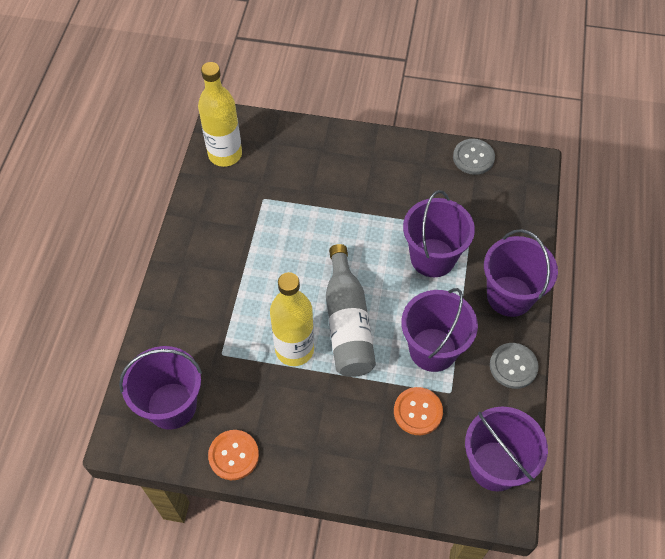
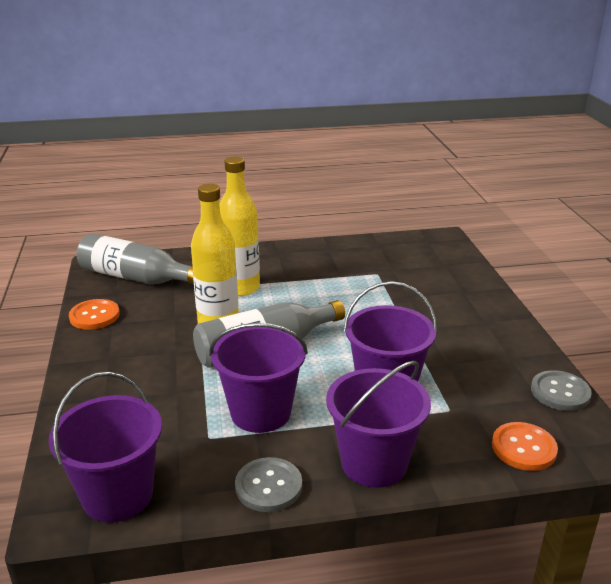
camera: 70 degrees right, 30 degrees down
(171, 405) = (136, 277): purple bucket -> grey bottle
(225, 154) = (408, 246): yellow bottle -> yellow bottle (241, 288)
(418, 412) = (174, 417): orange button -> orange button (523, 448)

